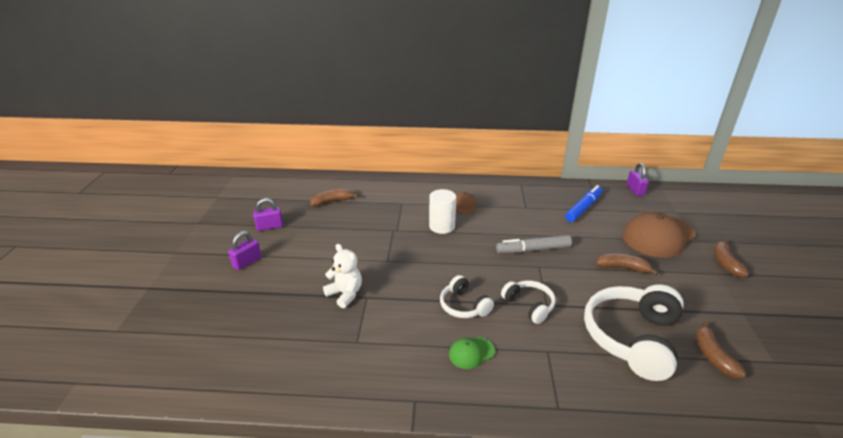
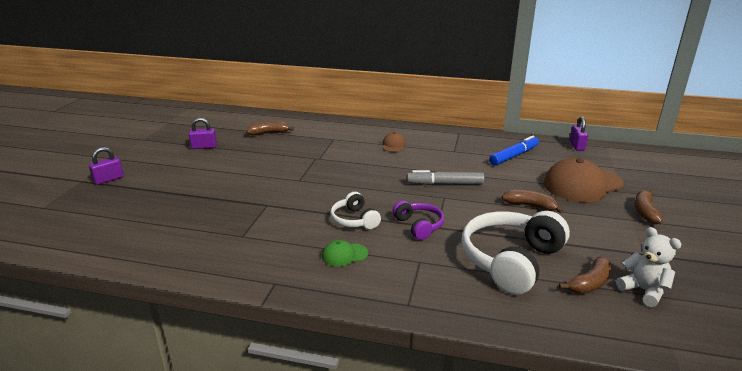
camera: 10 degrees right, 5 degrees down
(247, 262) = (172, 170): purple padlock -> purple padlock (108, 179)
(345, 294) = (248, 201): white teddy bear -> white teddy bear (643, 291)
(442, 226) = (363, 159): white cylinder -> none
(529, 305) = (419, 226): white headphones -> purple headphones
(712, 356) = (589, 283): brown banana -> brown banana turned 135 degrees counterclockwise

